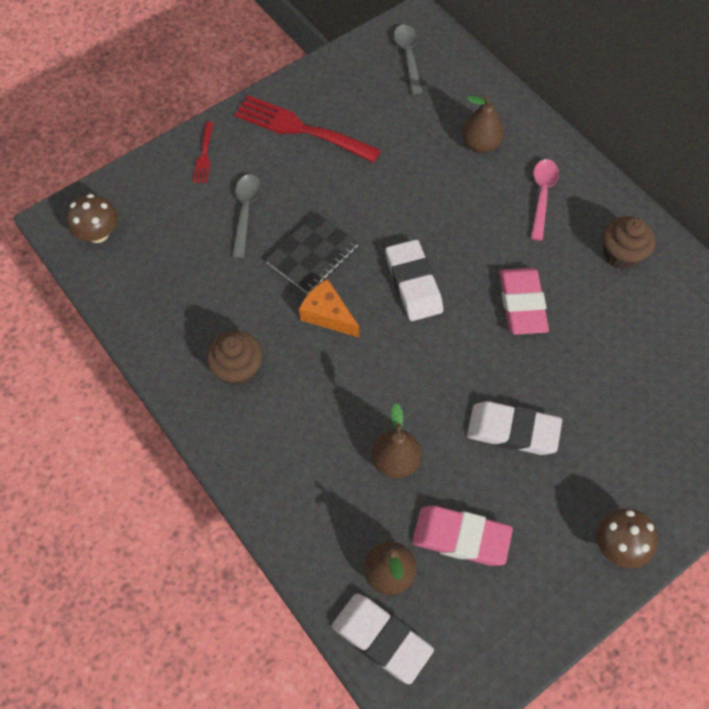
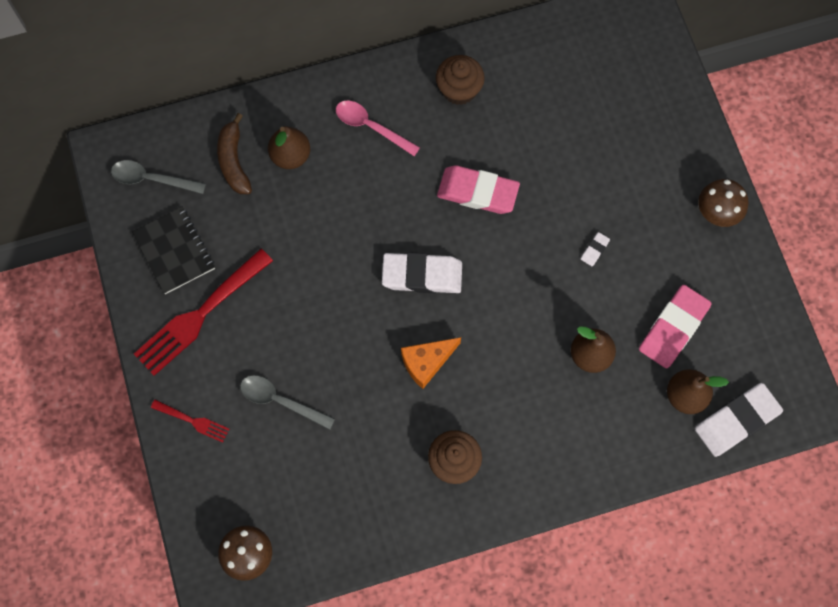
camera: 70 degrees left, 10 degrees up
(312, 255) = (355, 354): black notebook -> black notebook (174, 251)
(453, 106) = (234, 161): none -> brown banana
(513, 431) = (594, 250): white eraser -> white eraser, size x0.42

